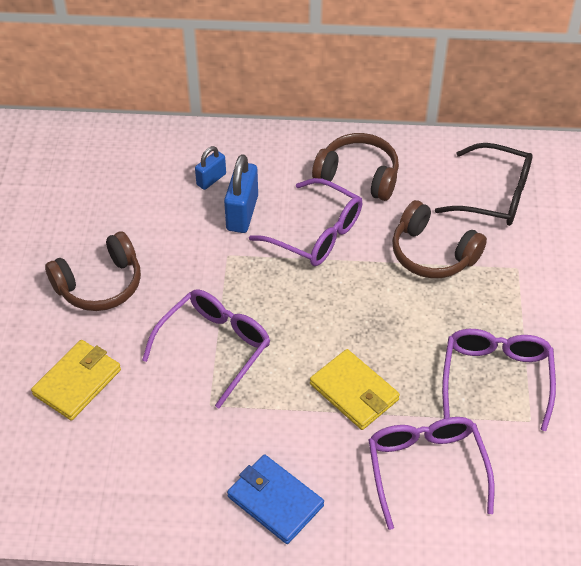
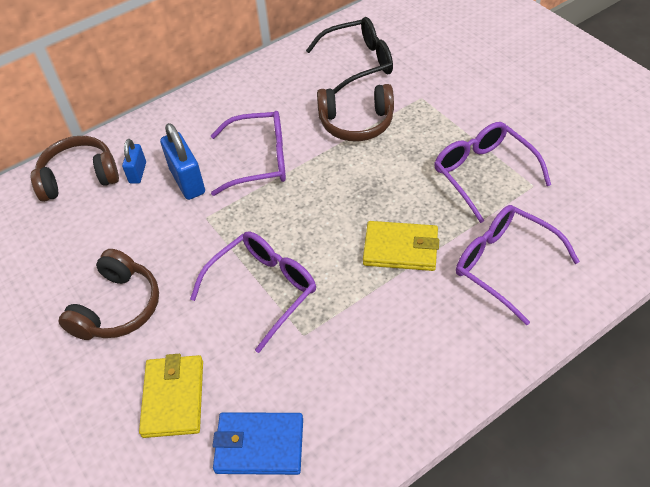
camera: 35 degrees left, 0 degrees up
(215, 347) = (263, 289): purple glasses -> purple glasses turned 45 degrees clockwise
(275, 501) = (427, 368): blue wallet -> blue wallet (259, 445)
(358, 176) = (251, 105): brown headphones -> brown headphones (79, 177)

